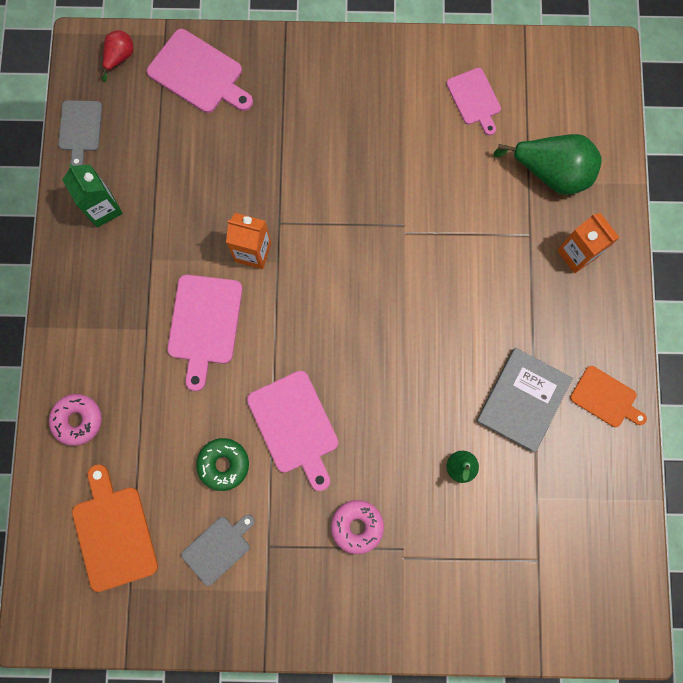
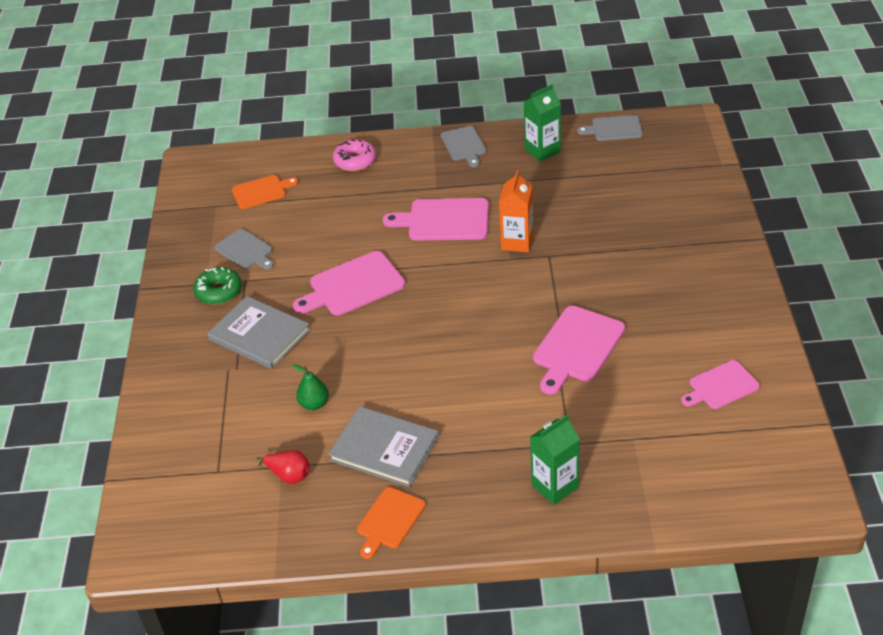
camera: 90 degrees right, 35 degrees down
(75, 293) = (464, 145): none -> grey cutting board
(114, 533) = (261, 191): orange cutting board -> orange cutting board, size x0.64
(120, 57) = (689, 141): red pear -> red pear (289, 475)
(199, 74) = (688, 189): pink cutting board -> pink cutting board (577, 347)
(223, 464) = (317, 246): green donut -> green donut (219, 291)
(357, 526) = (259, 335): pink donut -> grey book
(551, 172) = (649, 458): green pear -> none
(577, 254) = (555, 486): orange carton -> green carton

